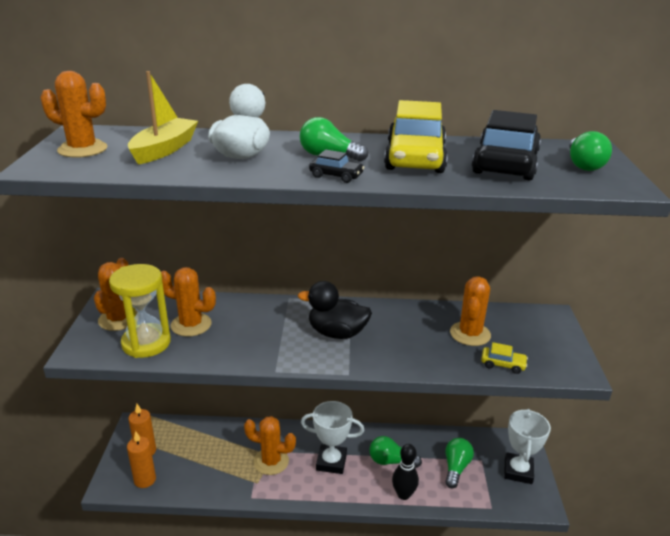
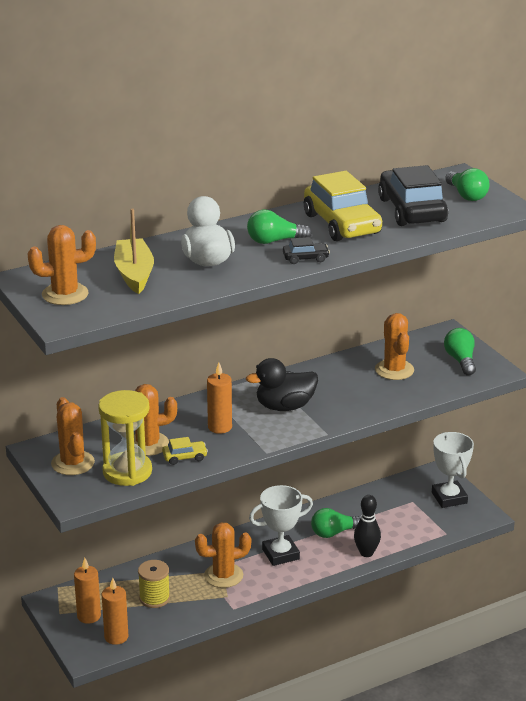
camera: 30 degrees left, 0 degrees up
(203, 458) = (154, 598): none -> yellow spool
(263, 331) = (220, 427): none -> orange candle
(456, 468) = (395, 516): green light bulb -> green light bulb (460, 361)
(503, 364) = (439, 385): yellow car -> yellow car (185, 457)

